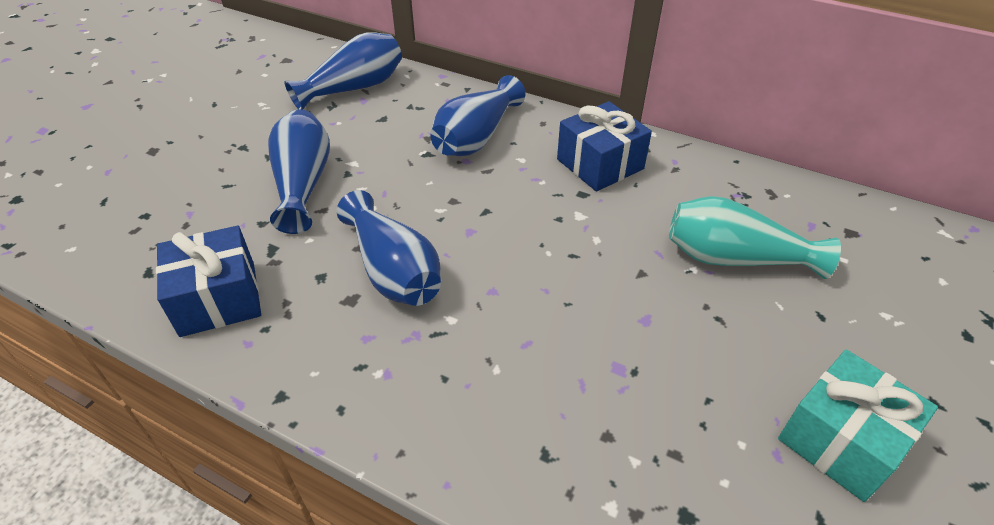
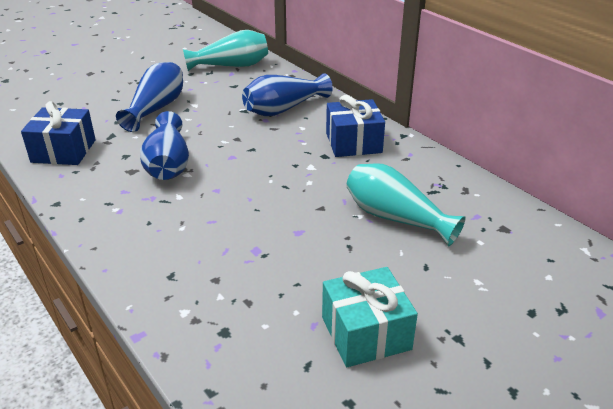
camera: 25 degrees right, 10 degrees down
(354, 88) = (231, 66): blue vase -> turquoise vase

